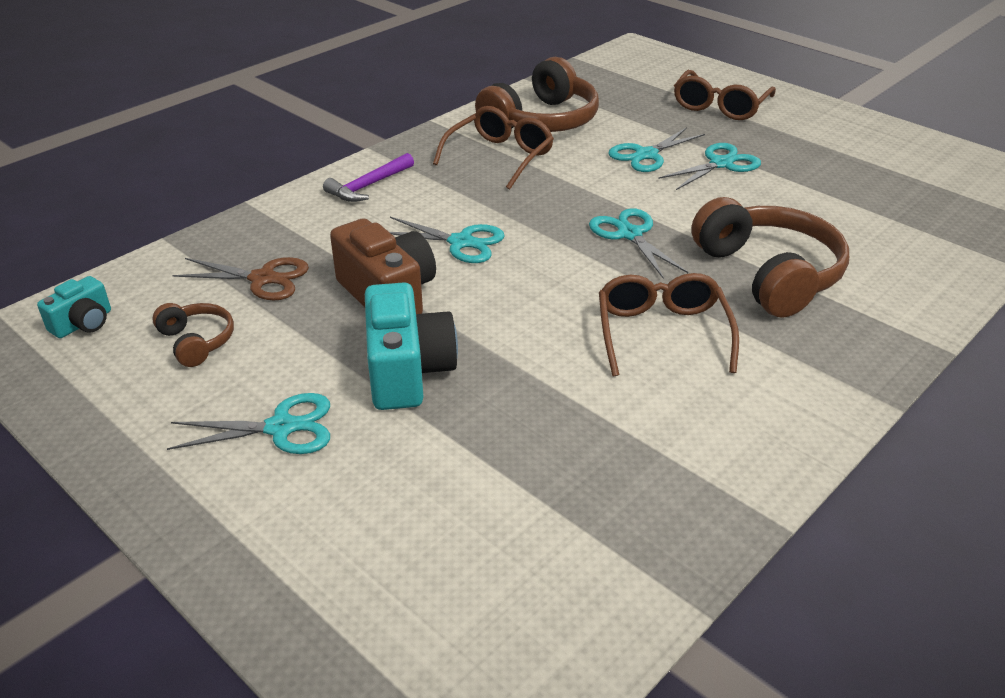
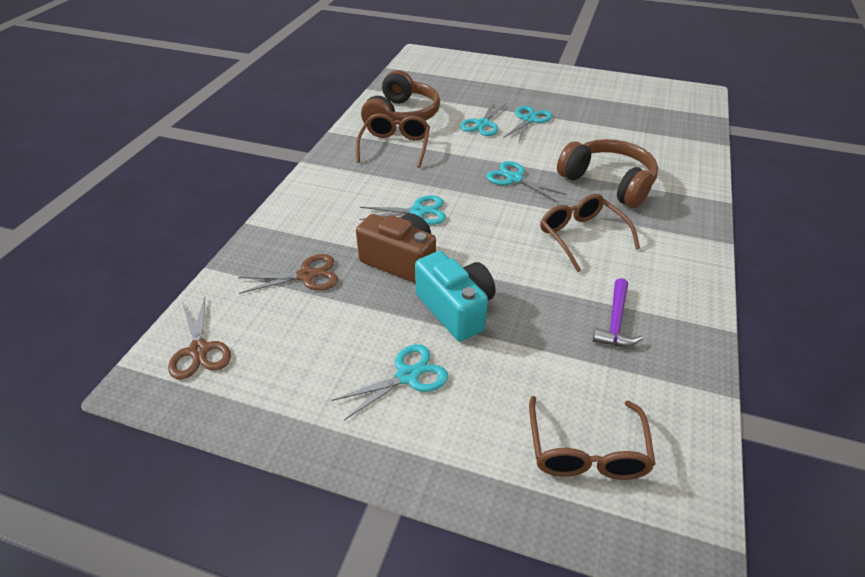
camera: 25 degrees left, 5 degrees up
(83, 323) = (199, 350): turquoise camera -> brown scissors
(197, 342) = (297, 336): brown headphones -> none
(368, 186) = (325, 188): purple hammer -> purple hammer (615, 321)
(719, 106) = (499, 83): brown glasses -> brown glasses (586, 452)

